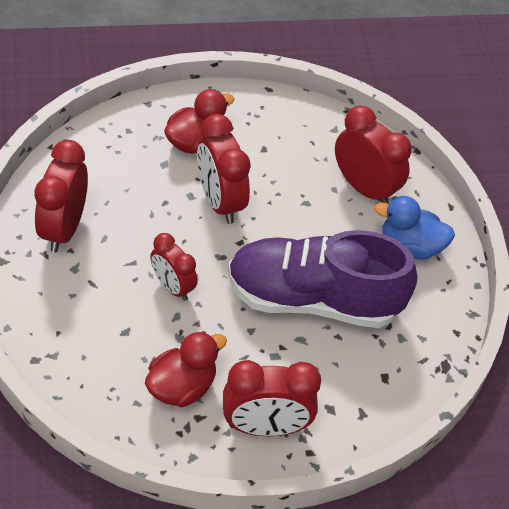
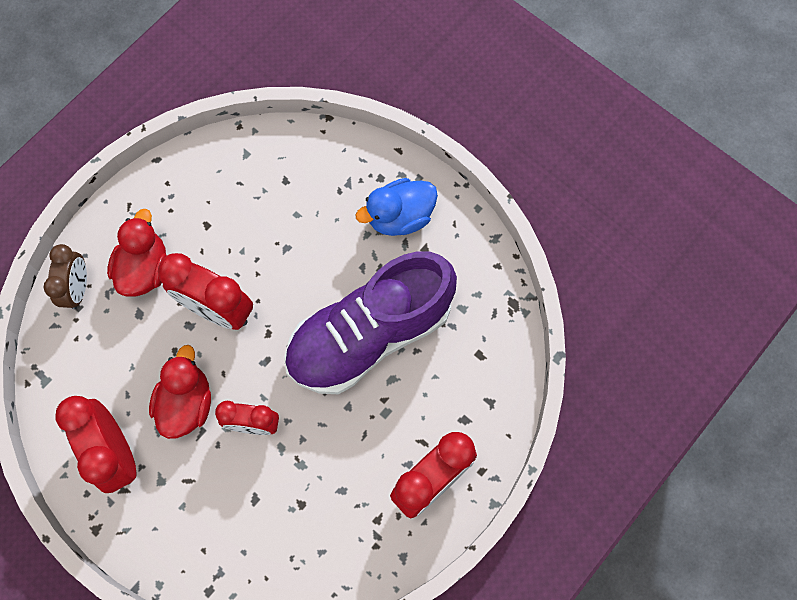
camera: 35 degrees left, 20 degrees up
(140, 120) = (78, 288): none -> brown clock
(182, 387) = (341, 506): red duck -> red duck (186, 403)
(364, 188) = (319, 192): red clock -> none

